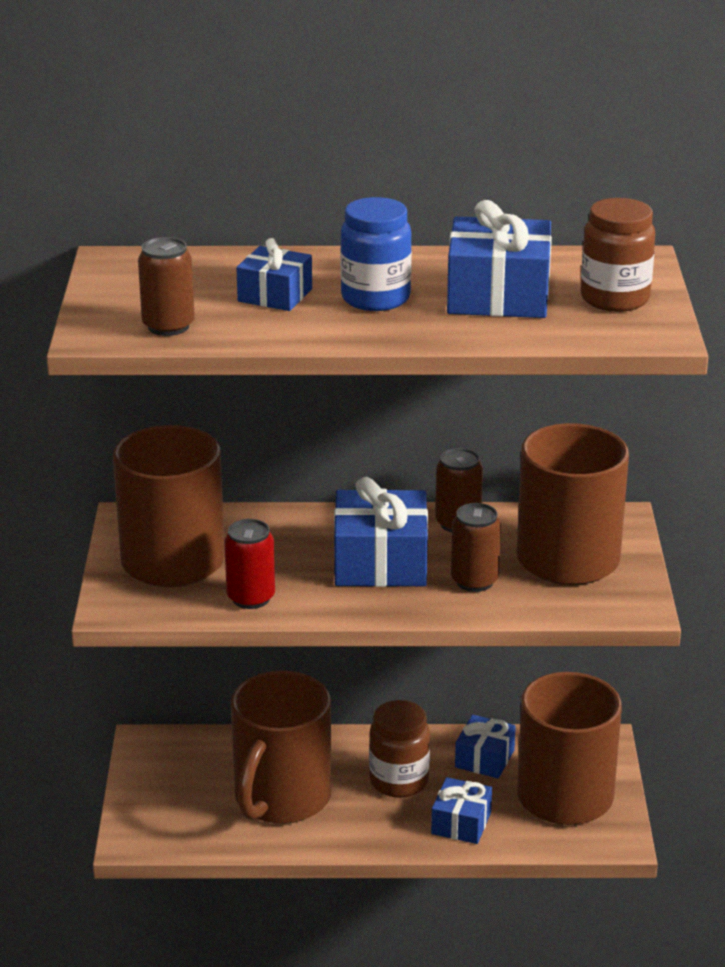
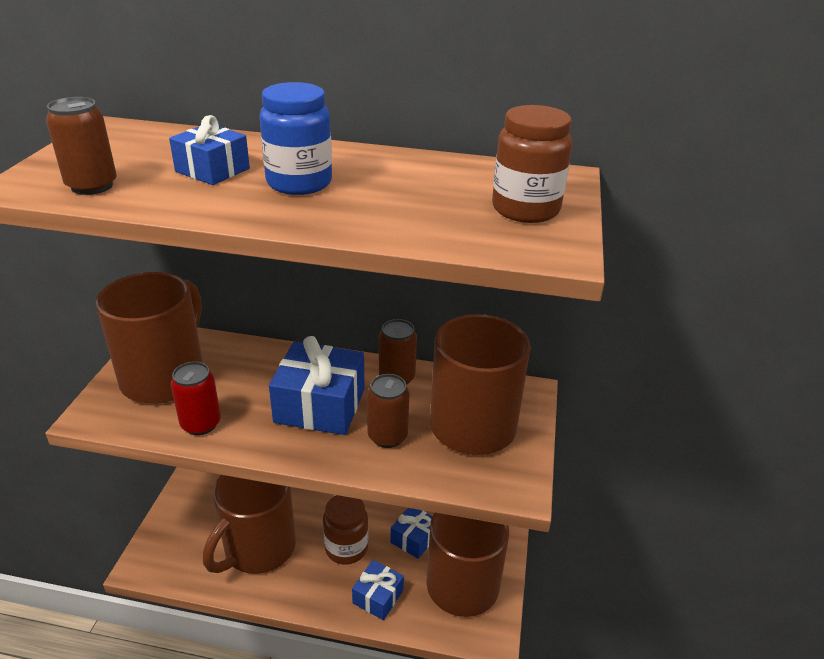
camera: 10 degrees right, 5 degrees up
(498, 296) = (414, 194): blue gift -> none

